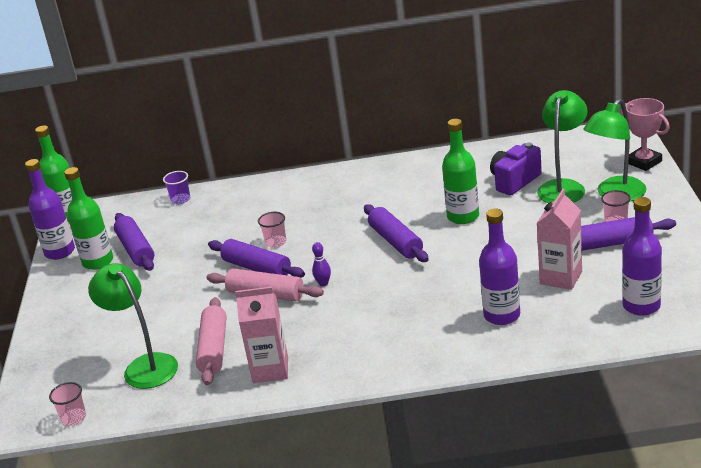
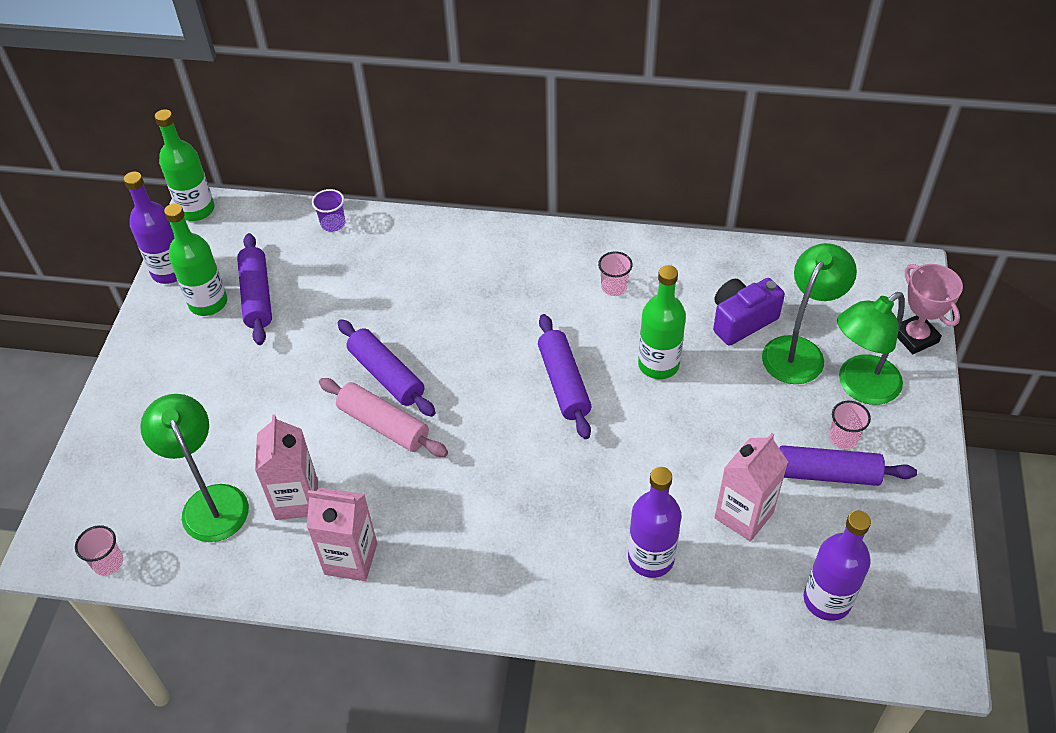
camera: 10 degrees right, 20 degrees up
(214, 349) = (296, 500): pink rolling pin -> pink carton
(276, 242) = (421, 337): pink cup -> pink cup (614, 287)
(323, 283) = (456, 428): purple bowling pin -> none

